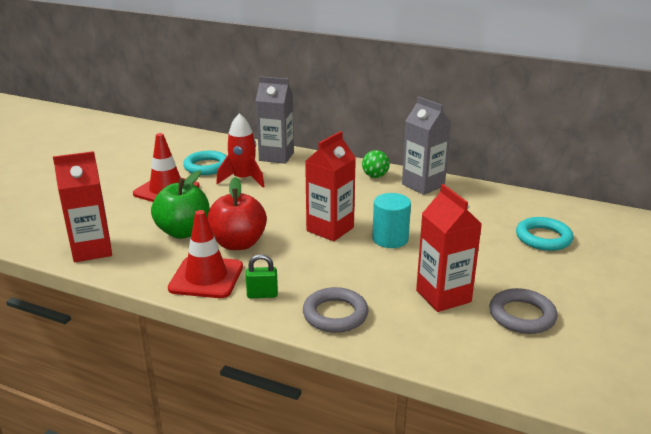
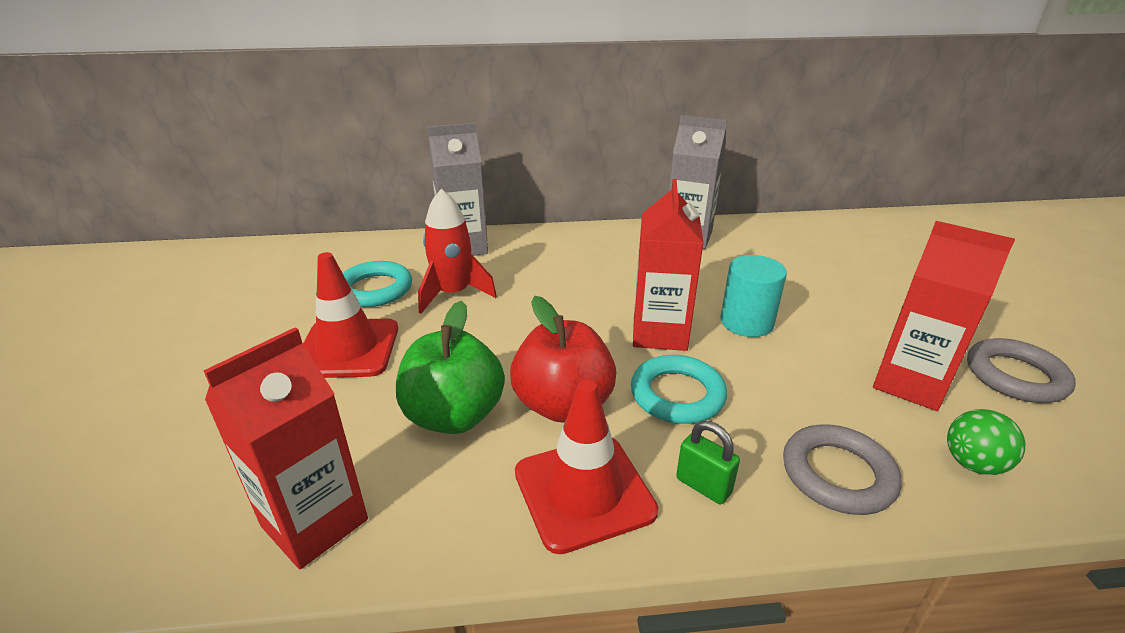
camera: 30 degrees left, 5 degrees up
(262, 295) = (703, 486): green padlock -> green padlock turned 75 degrees clockwise
(375, 176) = (621, 241): green ball -> green ball (972, 464)
(543, 238) = (888, 265): turquoise ring -> turquoise ring (677, 395)

